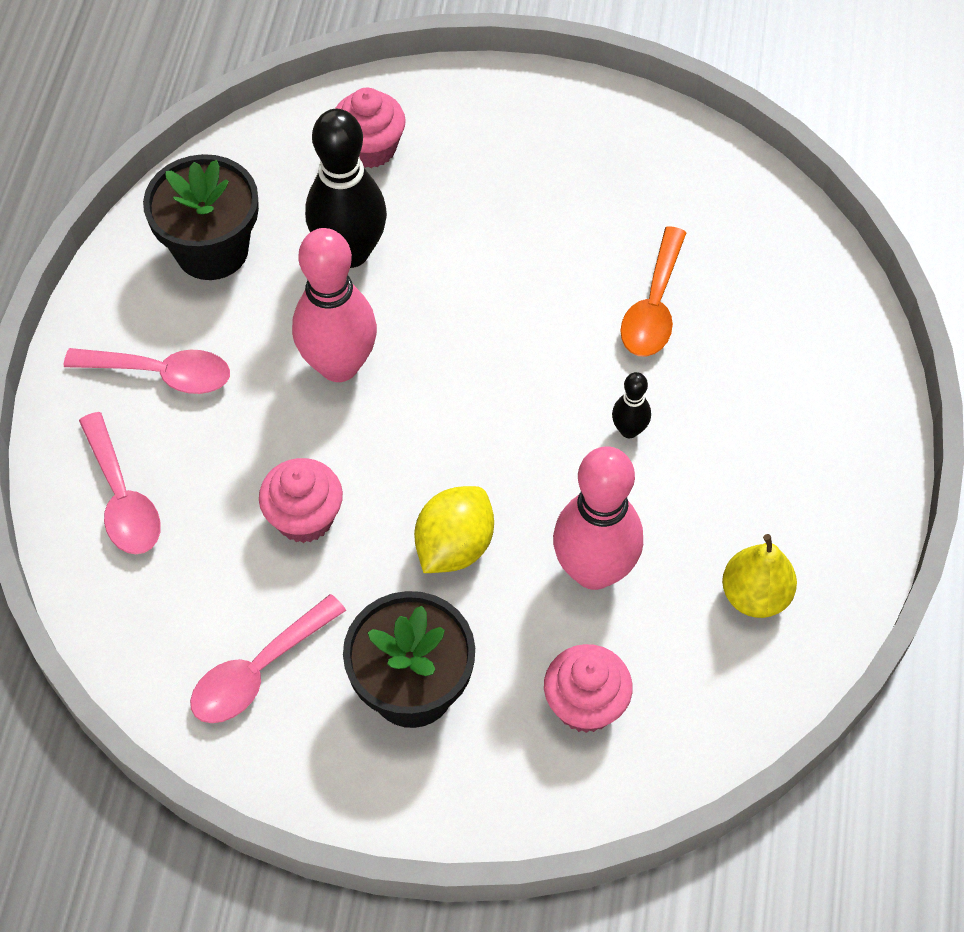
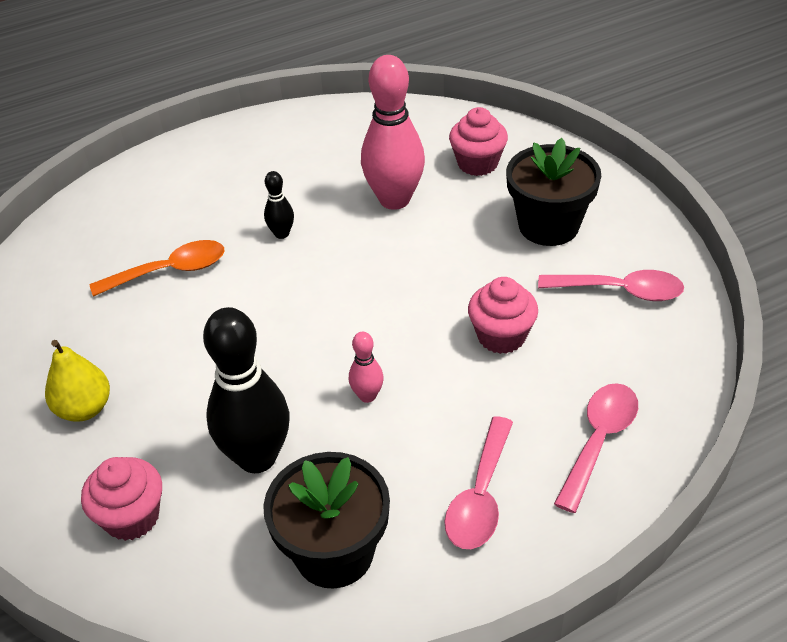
camera: 125 degrees left, 15 degrees down
(161, 374) = (480, 496): pink spoon -> pink spoon turned 135 degrees counterclockwise
(339, 365) = (367, 396): pink bowling pin -> pink bowling pin, size x0.46
(454, 546) = (442, 260): yellow lemon -> none
(755, 595) = (345, 141): yellow pear -> yellow pear (84, 409)

